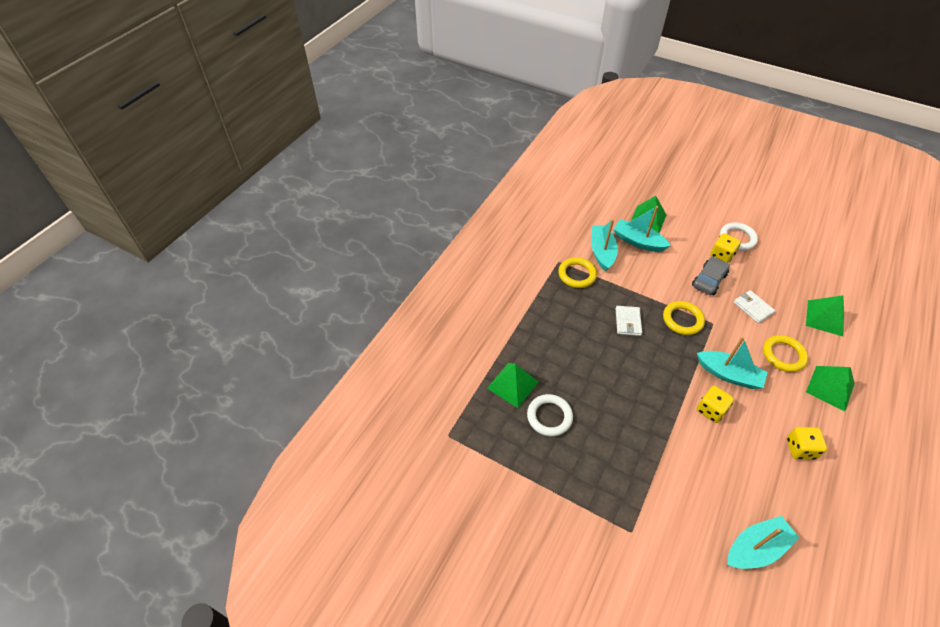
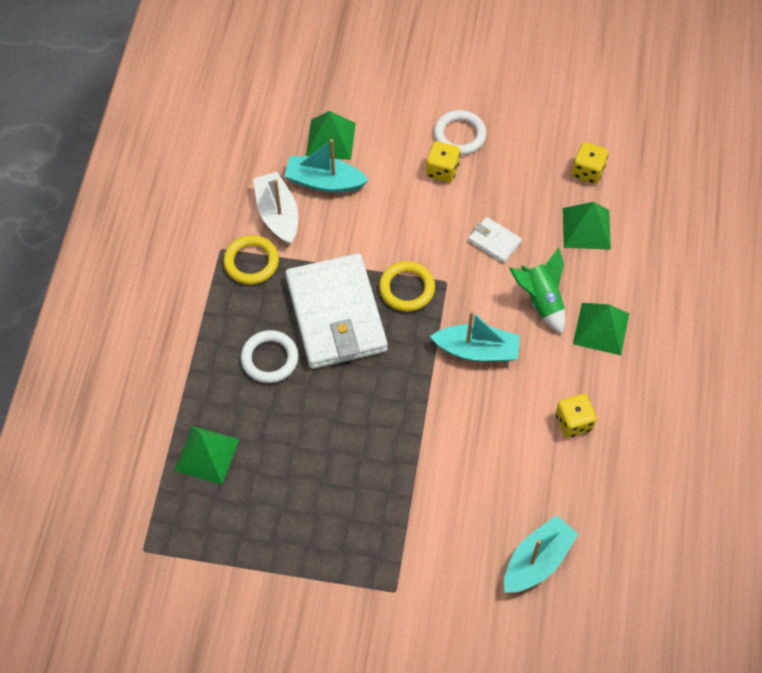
camera: 20 degrees left, 10 degrees up
(549, 417) = (265, 482): white ring -> white ring (269, 359)
(602, 252) = (278, 214): turquoise boat -> white boat
(628, 322) = (336, 315): white wallet -> white wallet, size x2.40
(709, 280) = (431, 216): grey car -> none
(710, 410) = (462, 407): yellow dice -> yellow dice (587, 171)
(783, 355) = (541, 300): yellow ring -> green rocket

